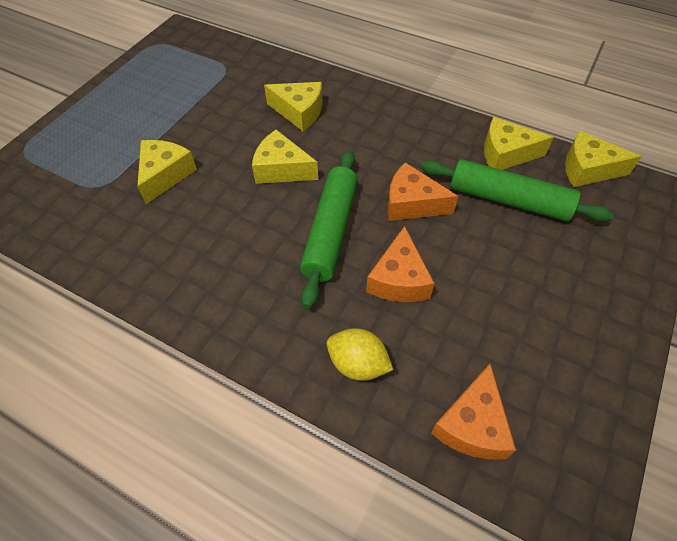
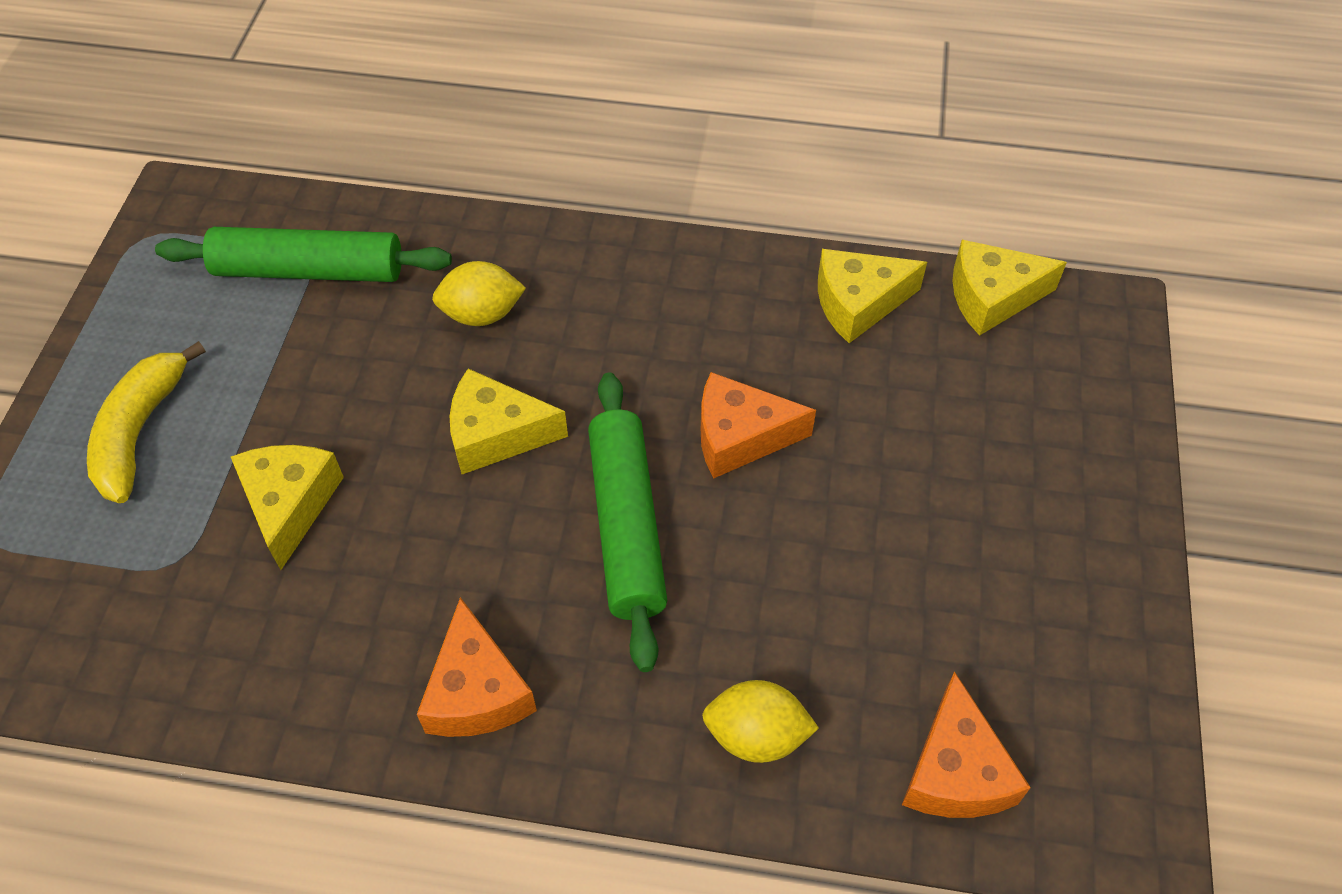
camera: 20 degrees left, 0 degrees up
(113, 125) = (140, 432): none -> yellow banana
(299, 112) = (482, 314): yellow cheese -> yellow lemon
(399, 279) = (767, 575): orange cheese -> orange cheese (477, 691)
(508, 200) = (889, 386): green rolling pin -> green rolling pin (309, 271)

